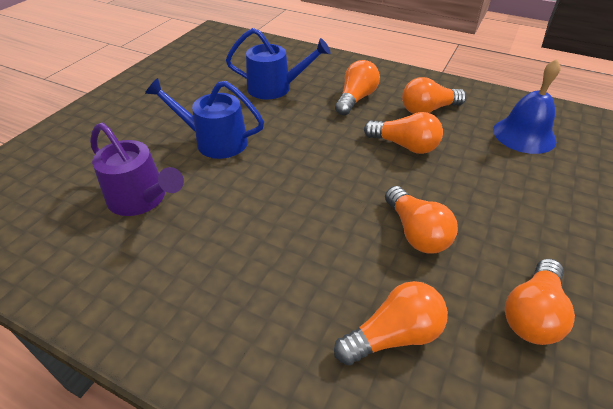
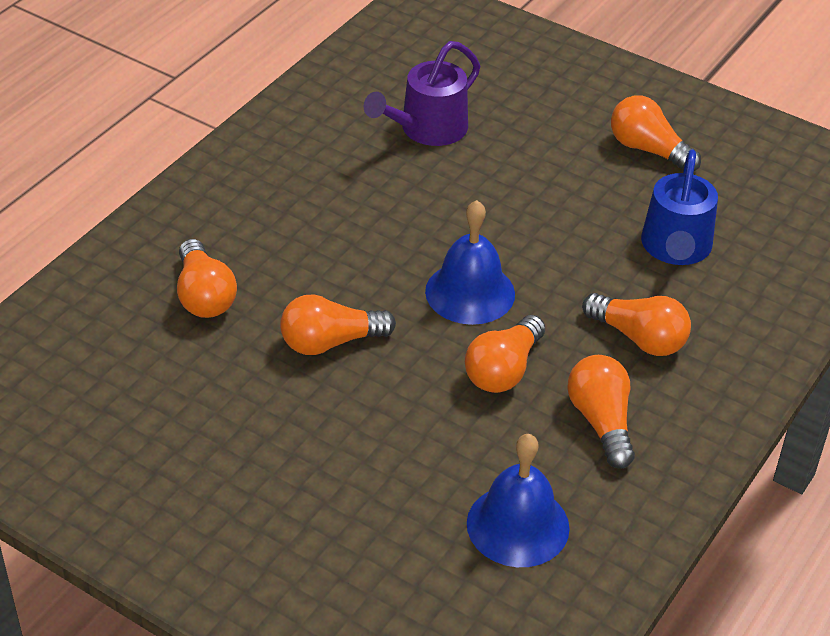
camera: 95 degrees right, 0 degrees up
(214, 141) = (533, 183): blue watering can -> none
(336, 164) = (470, 292): none -> blue bell
(532, 313) = (198, 405): orange light bulb -> orange light bulb (648, 150)

